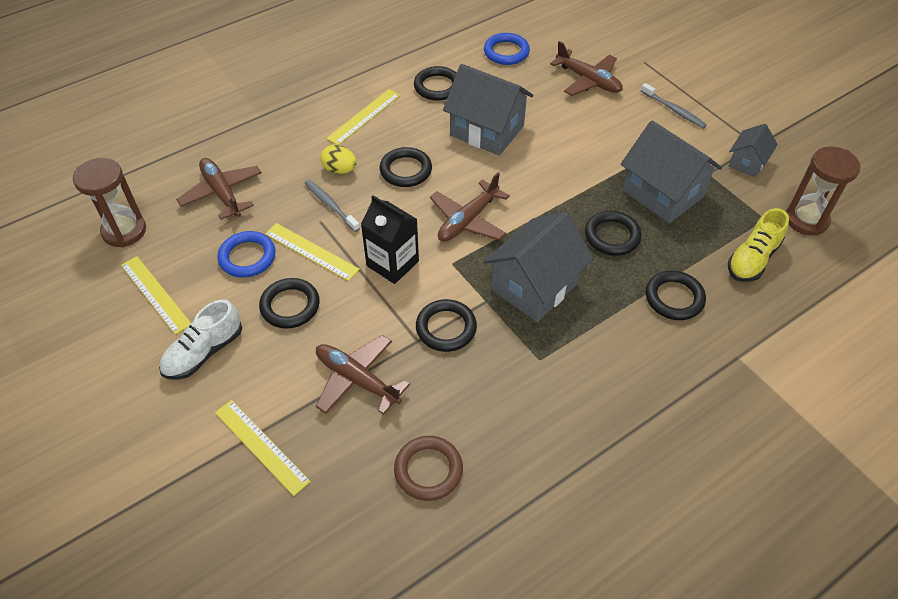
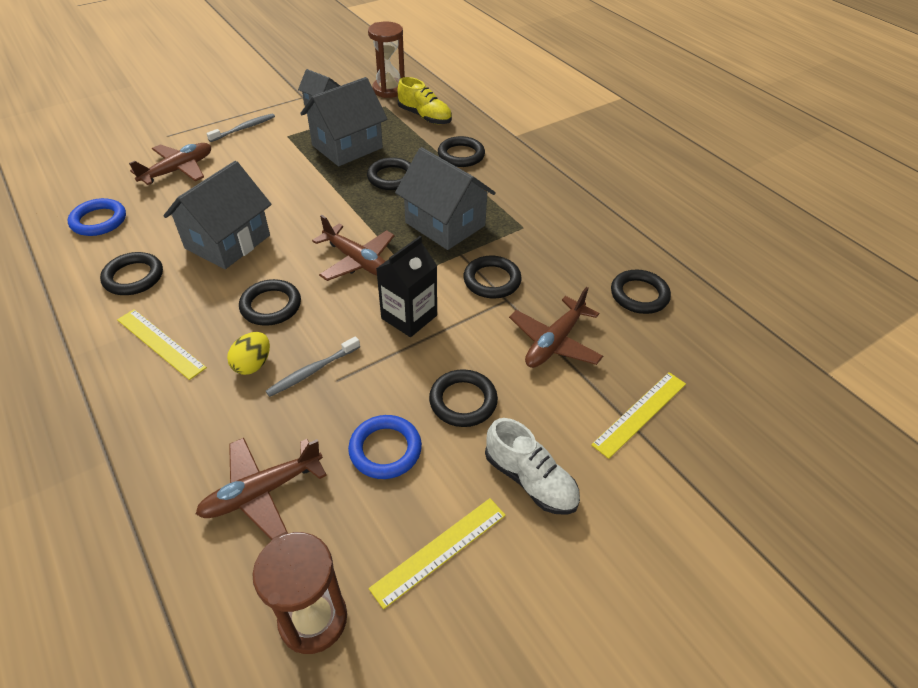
camera: 90 degrees left, 5 degrees down
(311, 251) = (384, 386): yellow ruler -> none
(428, 470) = (639, 295): brown ring -> black ring

